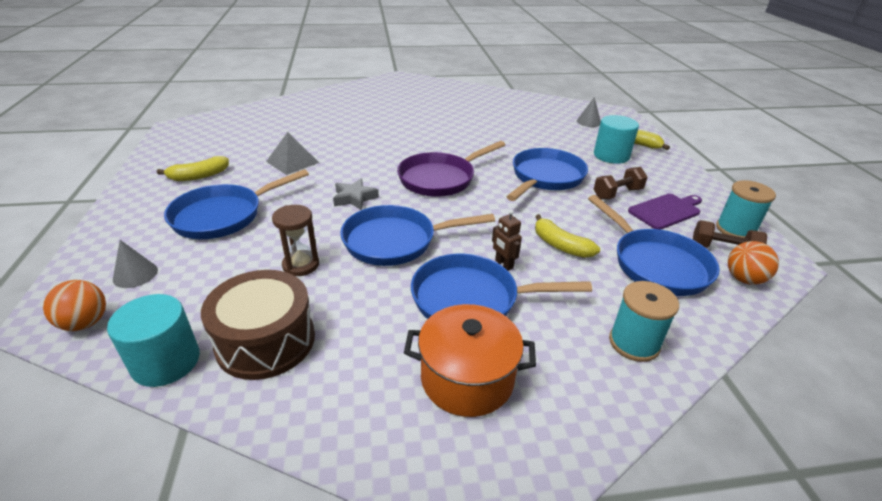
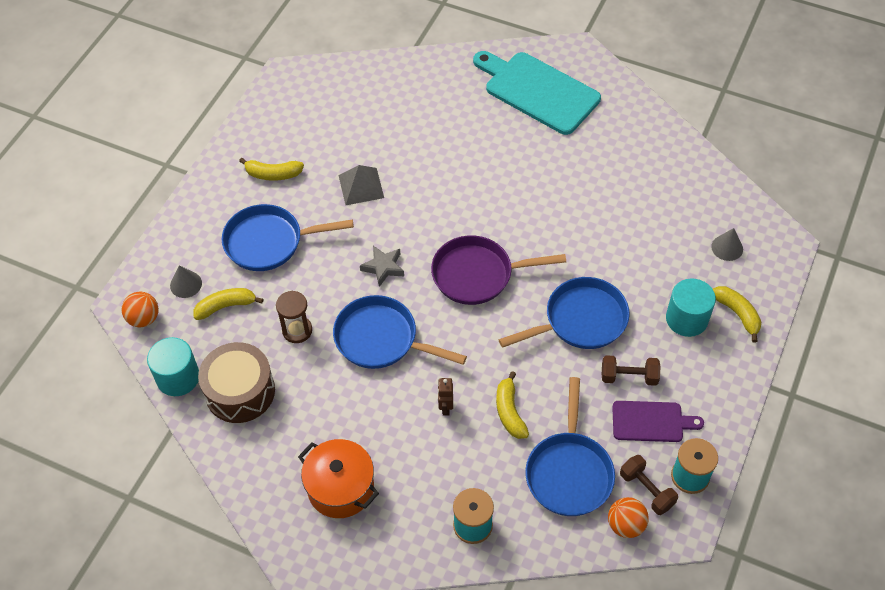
camera: 35 degrees right, 20 degrees up
(200, 275) = (226, 306): none -> yellow banana
(390, 94) = (537, 91): none -> turquoise cutting board
(471, 299) = (394, 427): blue pan -> none

